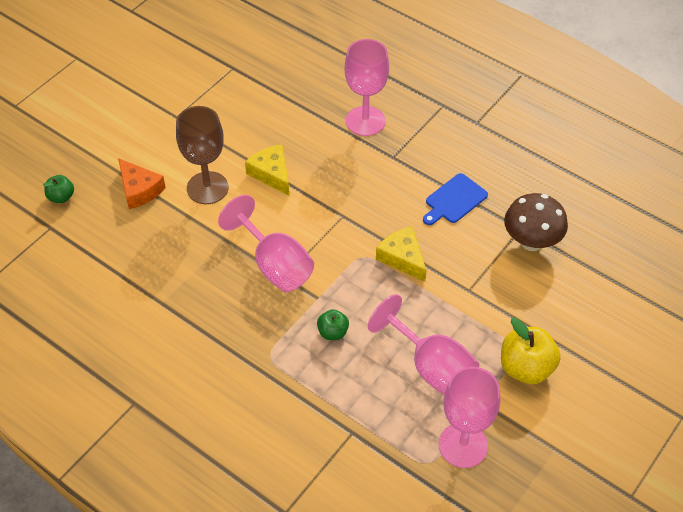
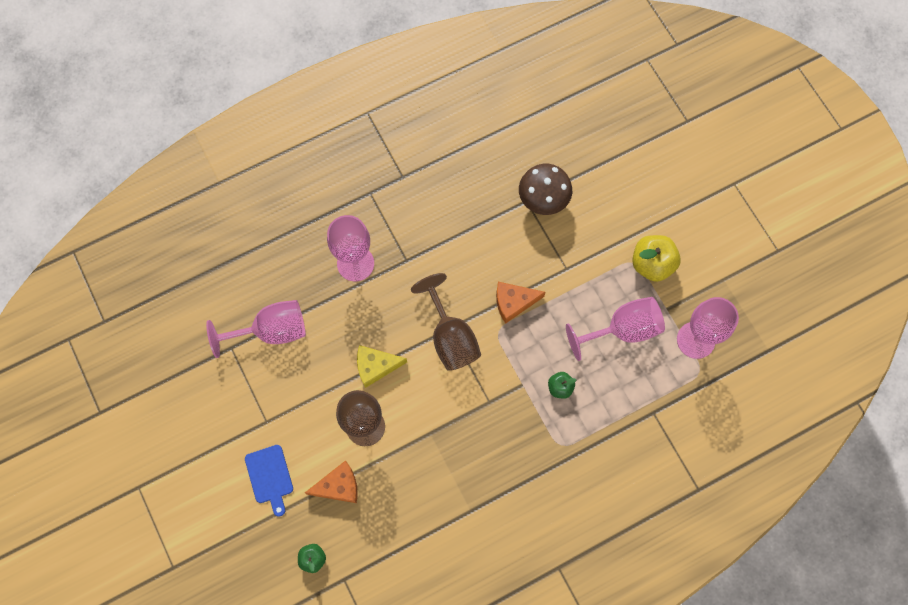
camera: 65 degrees left, 20 degrees up
(275, 264) = (474, 404): pink goblet -> pink goblet (271, 331)
(334, 219) = (450, 337): none -> brown goblet
(402, 258) = (514, 302): yellow cheese -> orange cheese
(454, 200) = (475, 235): blue cutting board -> blue cutting board (269, 477)

